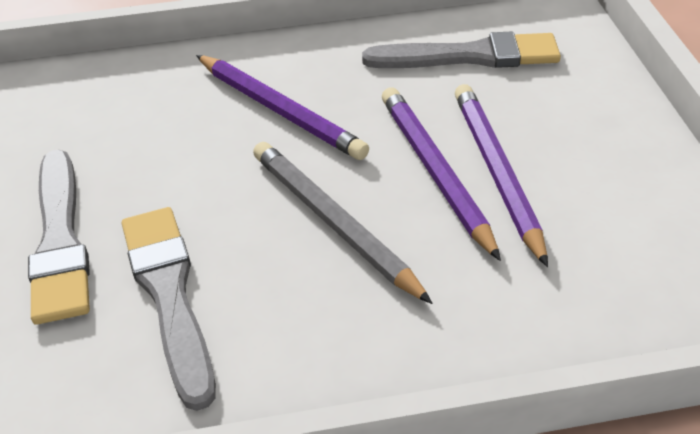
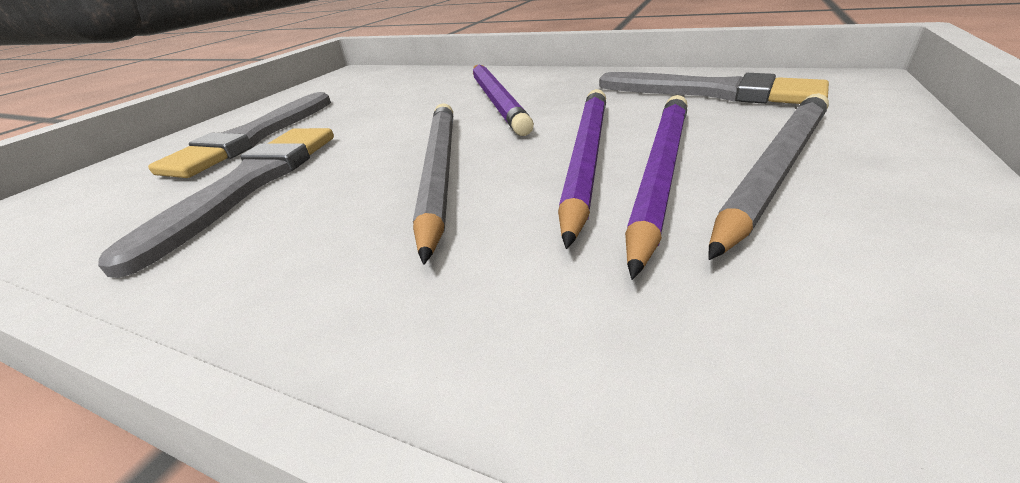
camera: 35 degrees right, 10 degrees down
(563, 148) = (776, 170): none -> grey pencil

